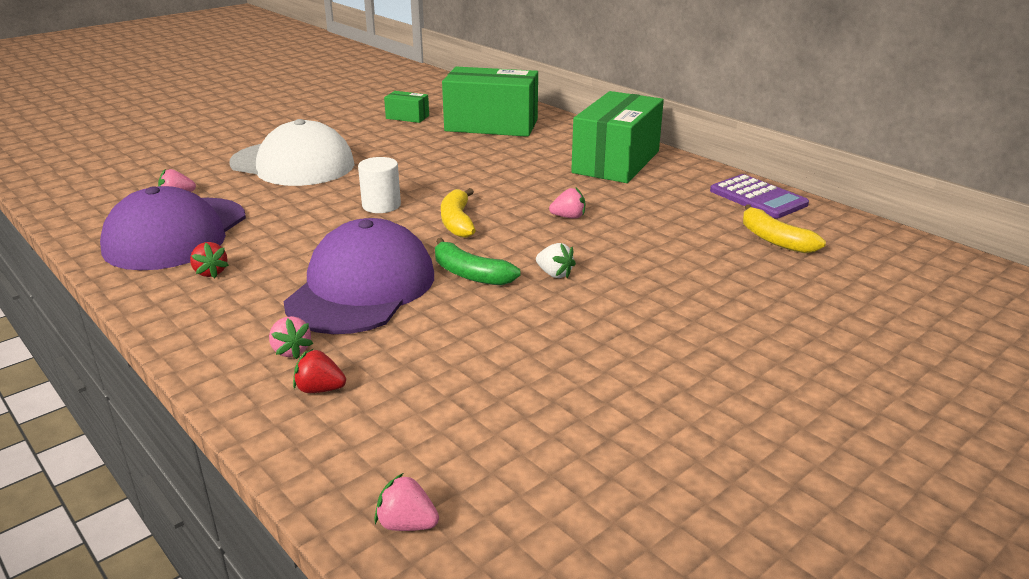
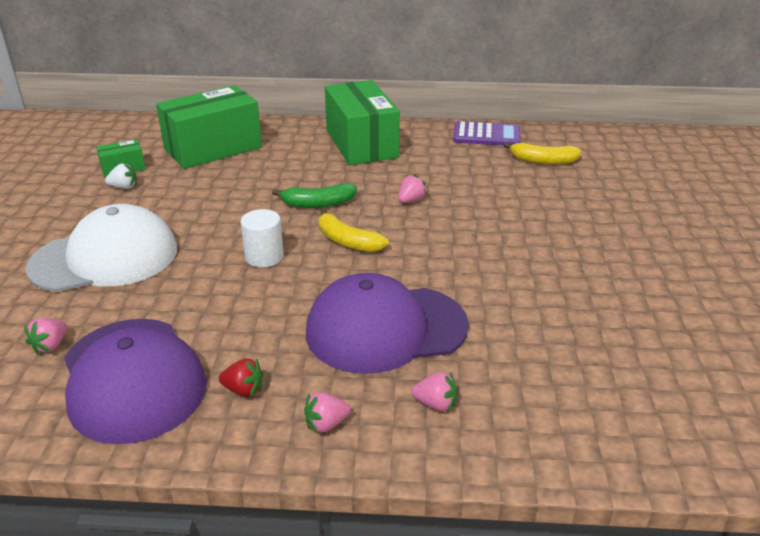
camera: 45 degrees left, 5 degrees up
(320, 389) = (508, 415): red strawberry -> none
(362, 288) = (385, 328): purple cap -> purple cap turned 75 degrees counterclockwise
(407, 524) = (706, 451): pink strawberry -> pink strawberry (326, 424)
(470, 274) = (432, 275): green banana -> green banana (318, 204)
(554, 274) = (479, 246): white strawberry -> white strawberry (124, 187)

